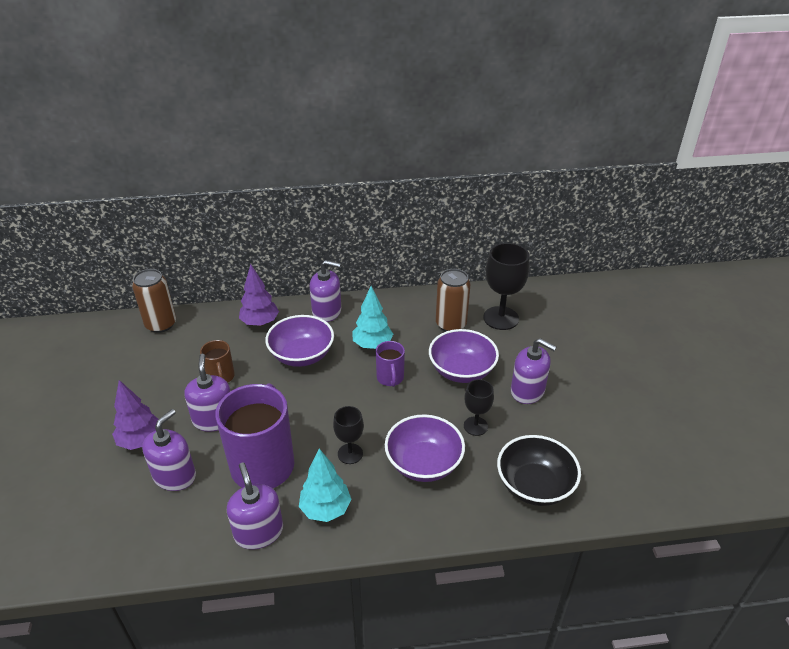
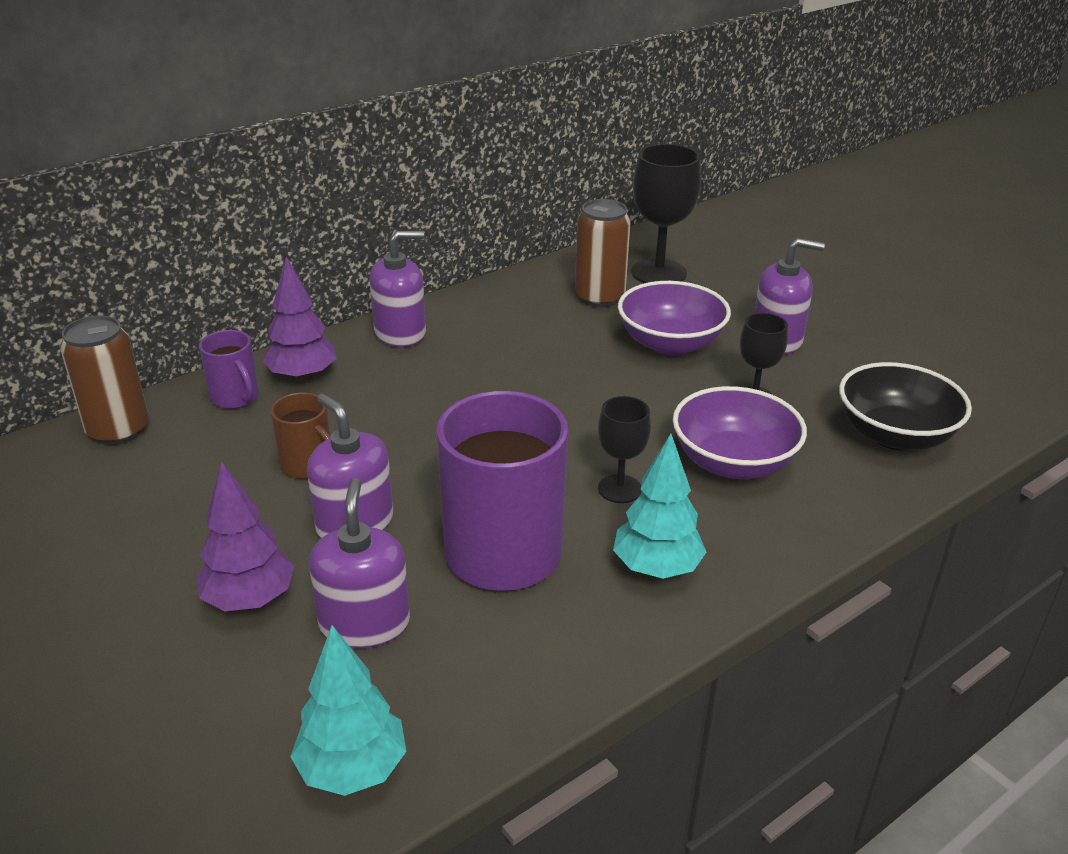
camera: 30 degrees left, 5 degrees down
(259, 532) = (586, 638): purple soap dispenser -> none
(302, 355) = (417, 396): purple bowl -> none
(372, 345) = (513, 352): turquoise tree -> turquoise tree (352, 769)
(390, 378) = (581, 382): purple mug -> purple mug (236, 398)

